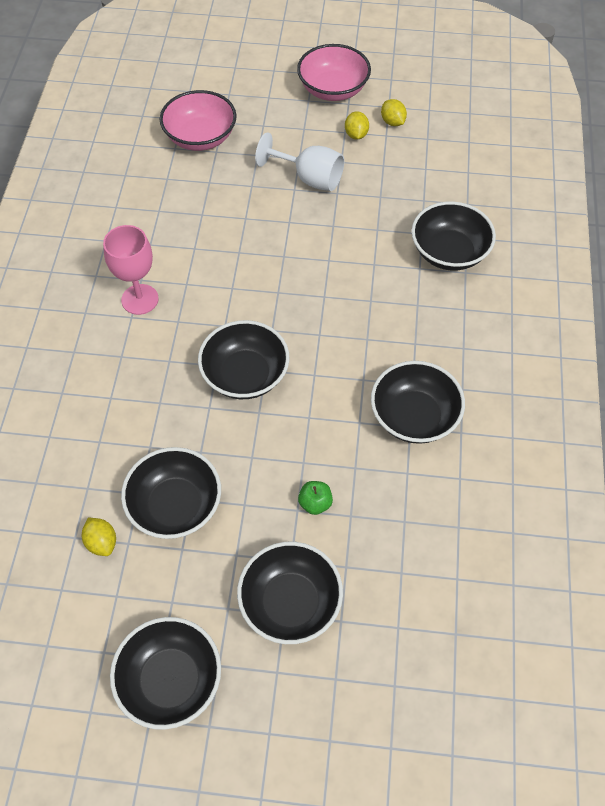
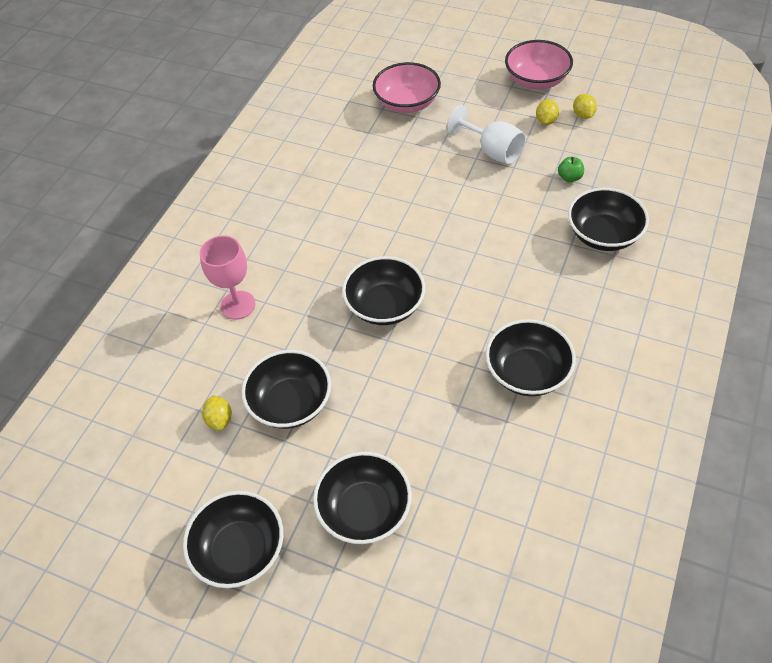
camera: 20 degrees right, 5 degrees down
(140, 299) = (314, 226): pink goblet -> pink goblet (238, 305)
(315, 503) = (413, 428): green apple -> green apple (569, 177)

